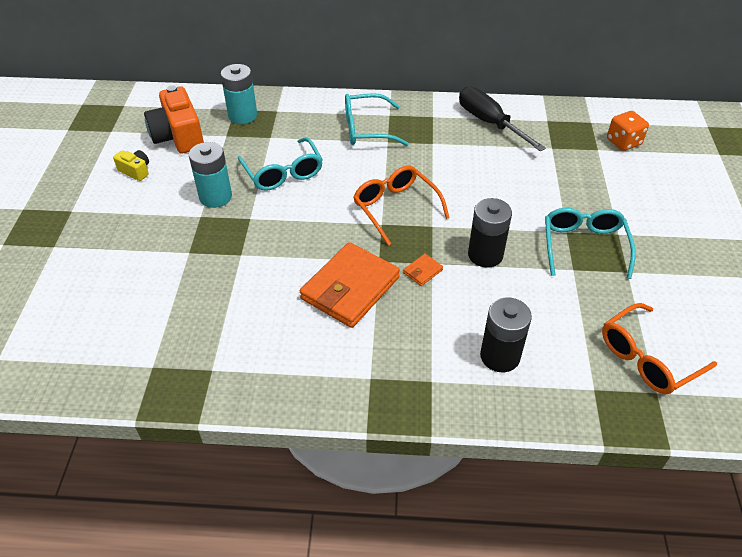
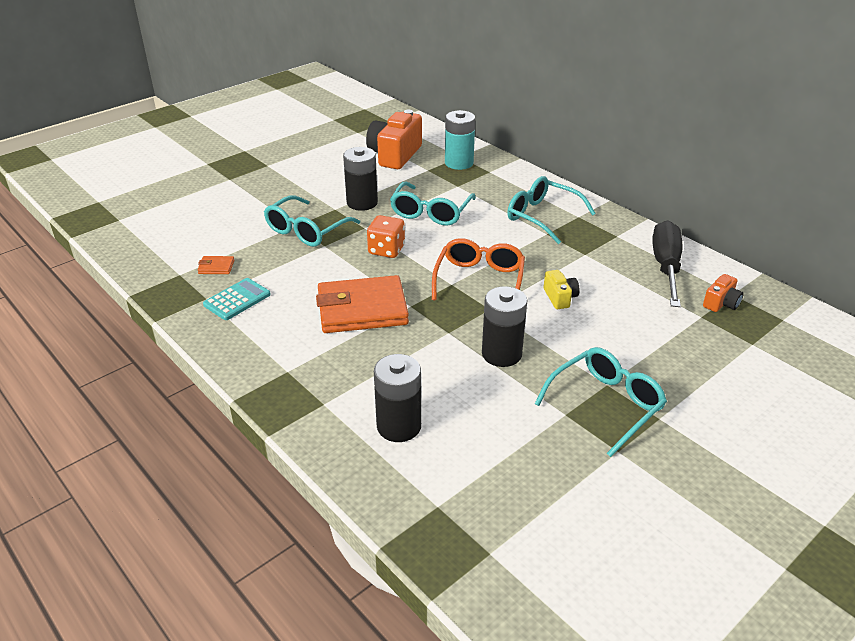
camera: 45 degrees right, 10 degrees down
(135, 171) = (337, 162): yellow camera -> yellow camera (560, 298)
(206, 251) = (306, 231): none -> turquoise glasses
(215, 197) = (362, 203): turquoise battery -> black battery
(241, 351) = (237, 300): none -> turquoise calculator
(422, 271) = (432, 333): orange wallet -> orange wallet (216, 267)
(550, 131) = (721, 303): none -> orange camera
(623, 142) = (794, 354): orange dice -> orange dice (386, 250)
(647, 358) = (524, 523): orange glasses -> none

